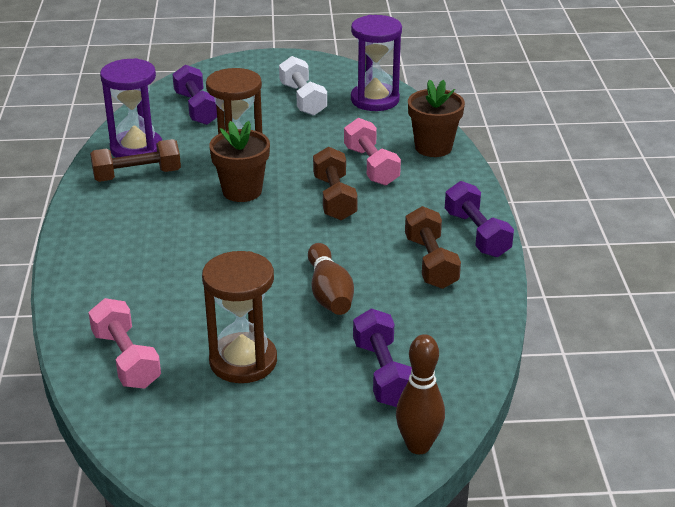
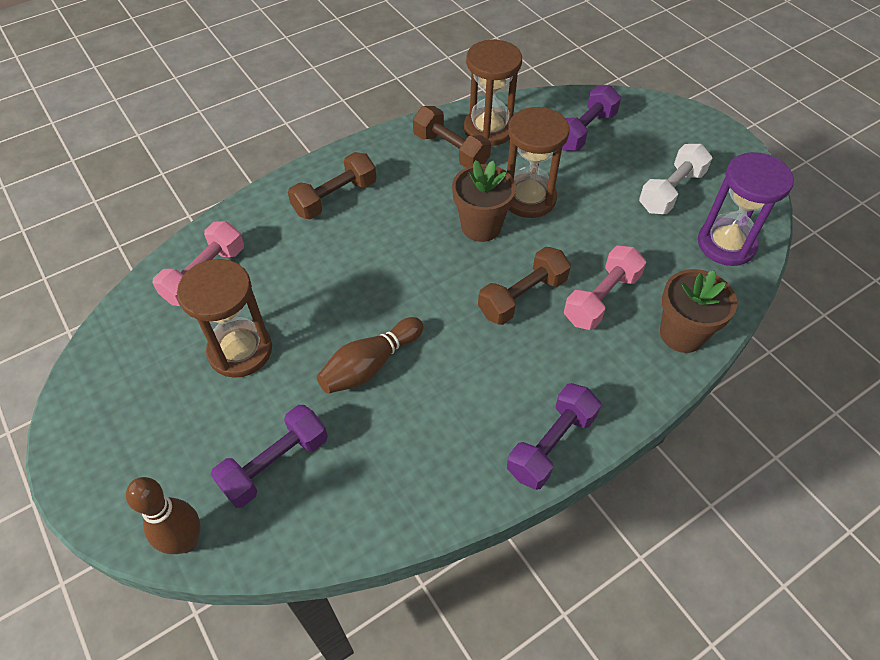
camera: 60 degrees right, 20 degrees up
(136, 149) = (489, 129): purple hourglass -> brown hourglass
(430, 262) = (472, 425): brown dumbbell -> brown dumbbell (335, 198)

